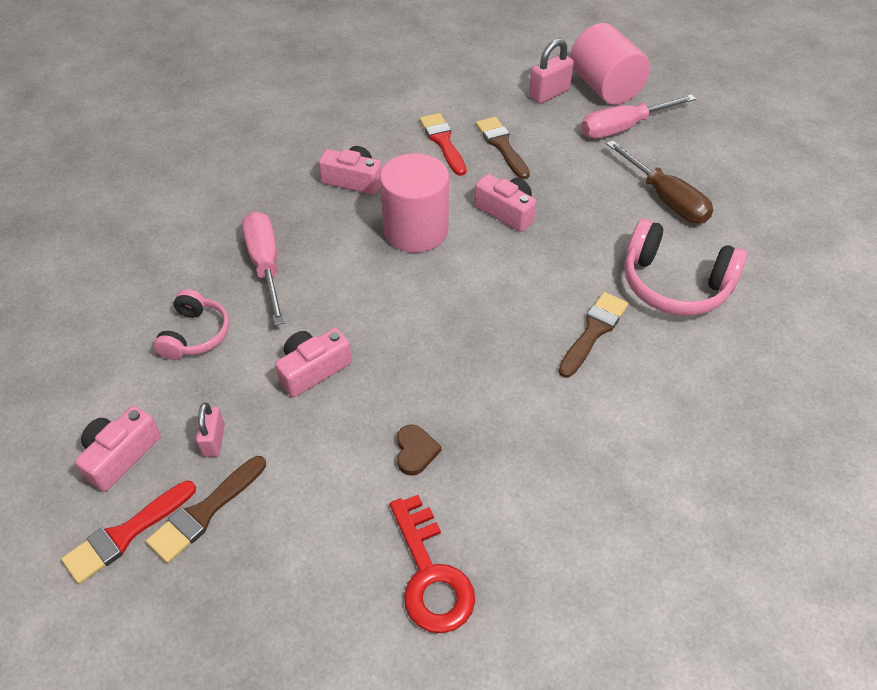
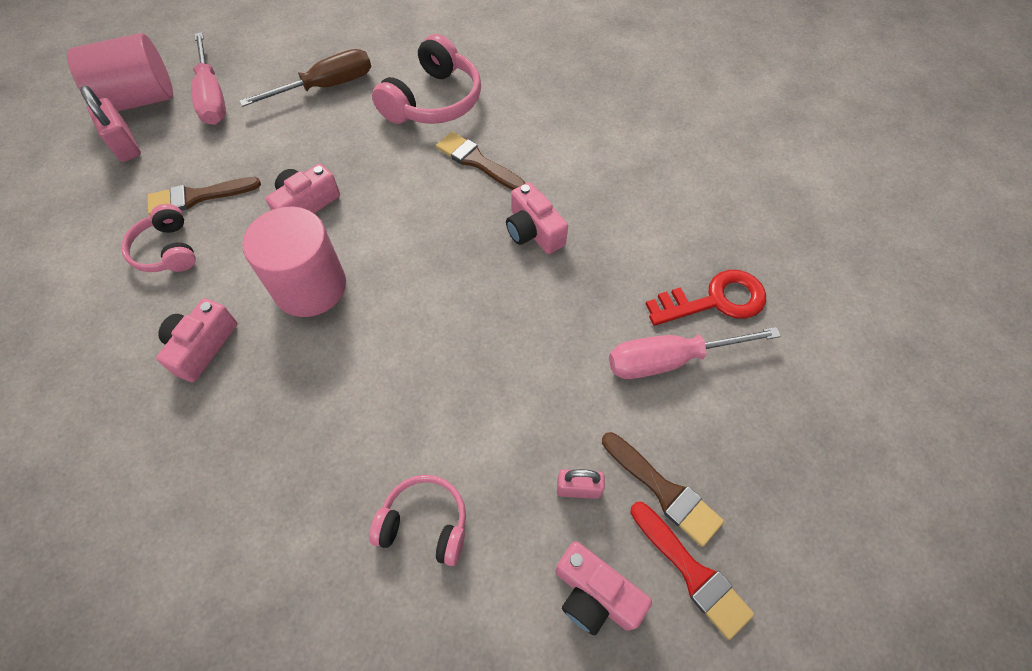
camera: 85 degrees left, 10 degrees up
(266, 265) = (325, 446): pink screwdriver -> pink screwdriver (669, 360)
(313, 369) = (493, 391): pink camera -> pink camera (533, 231)
(415, 451) = (597, 304): brown heart -> none
(443, 142) = (167, 250): red brush -> pink headphones

